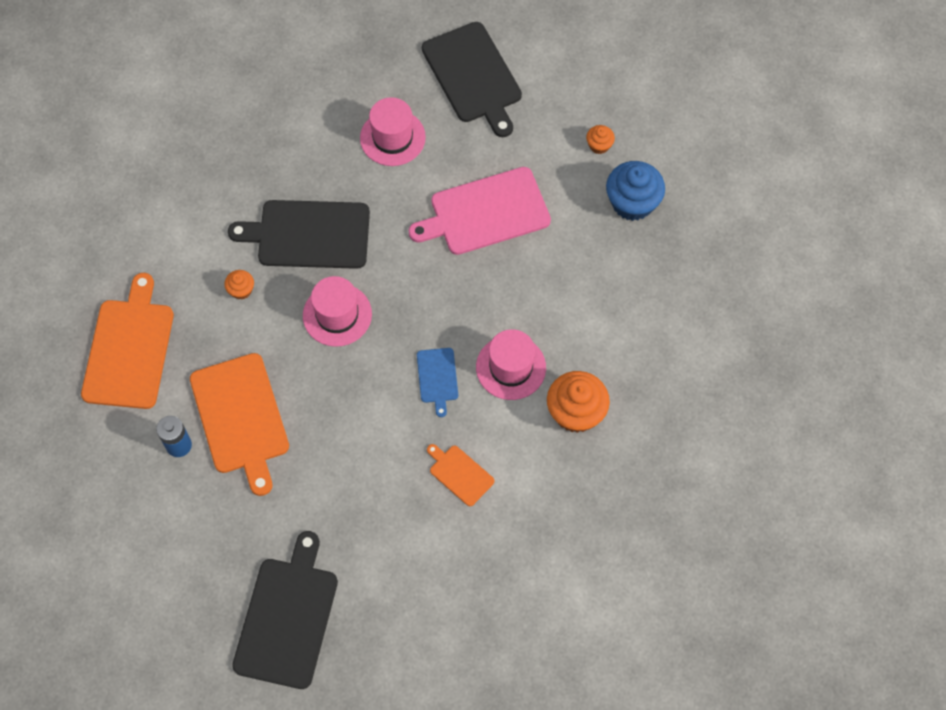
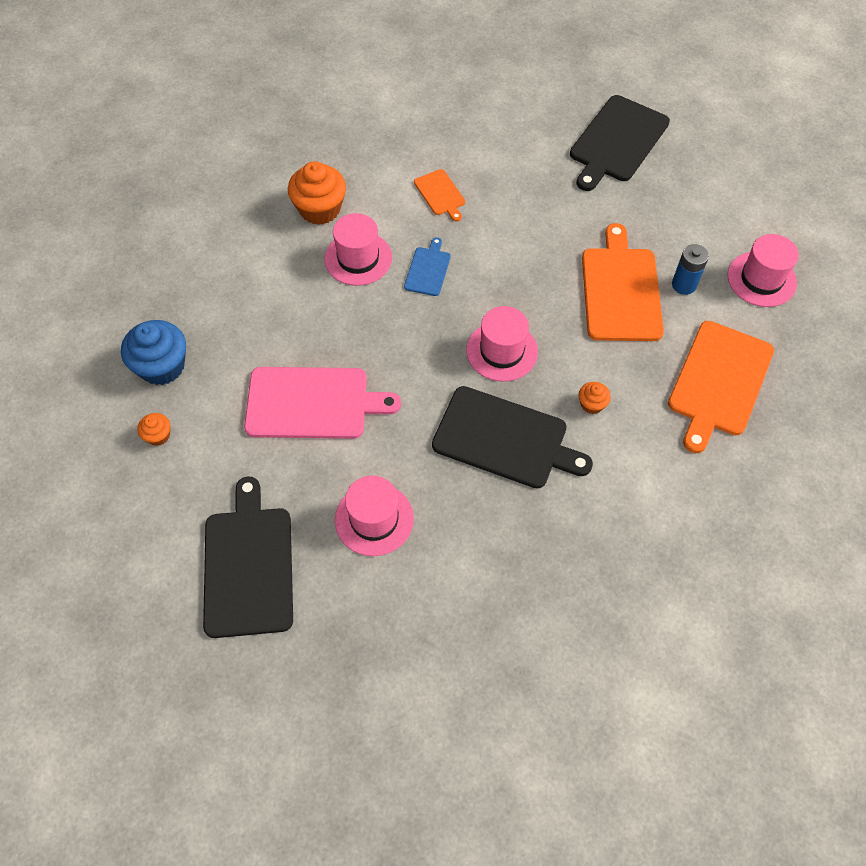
camera: 160 degrees left, 5 degrees down
(100, 478) = (761, 279): none -> pink hat

